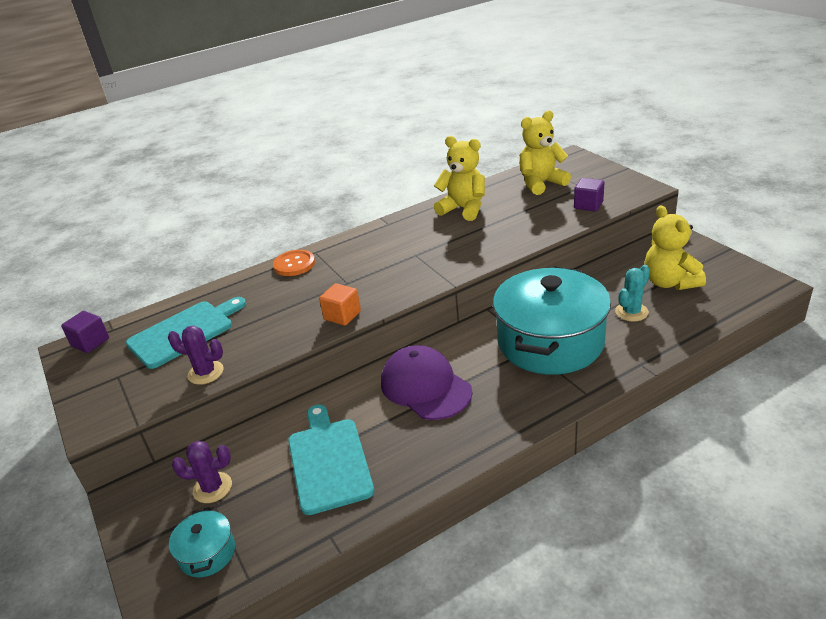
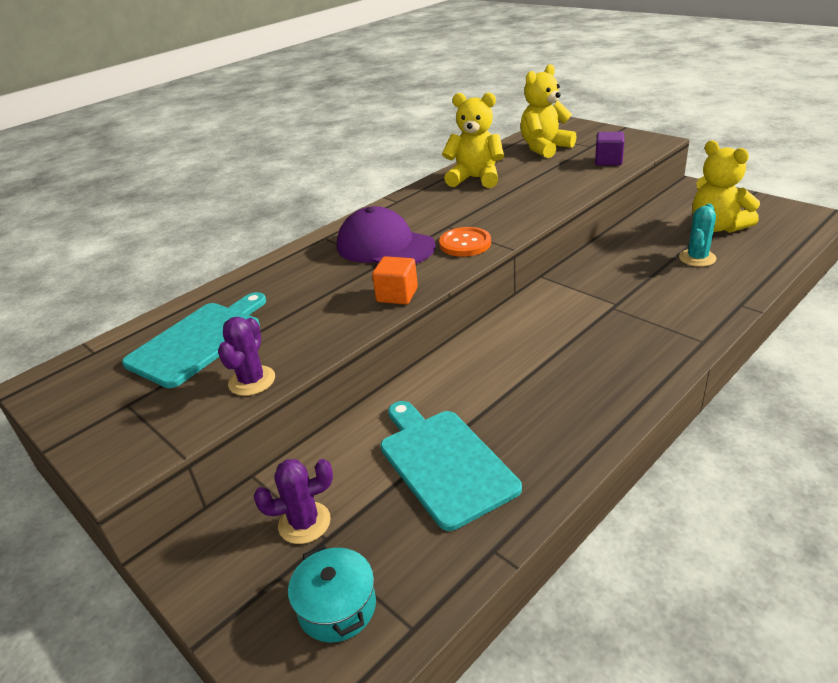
camera: 15 degrees left, 0 degrees up
(90, 342) = (68, 371): purple cube -> none
(206, 373) = (252, 381): purple cactus -> purple cactus turned 75 degrees counterclockwise
(294, 264) = (305, 252): orange button -> orange button (465, 244)
(425, 387) = (517, 363): purple cap -> purple cap (385, 246)
(550, 342) = (630, 297): turquoise pot -> none

